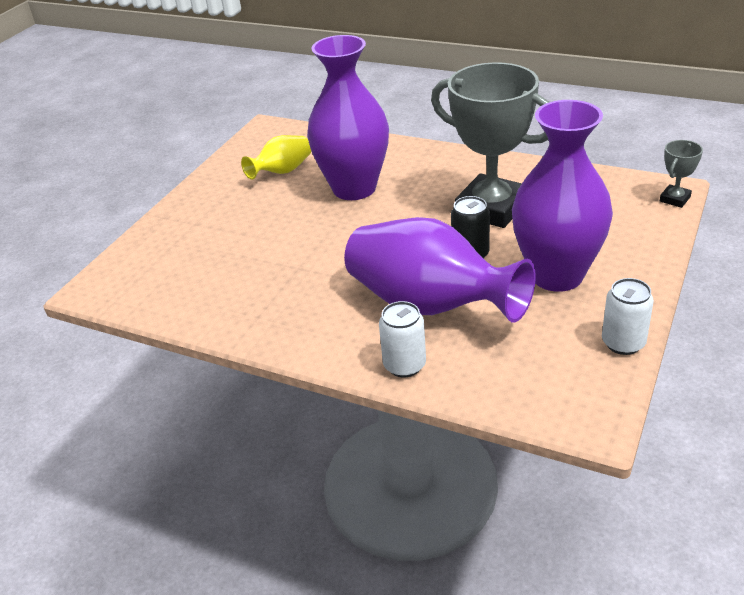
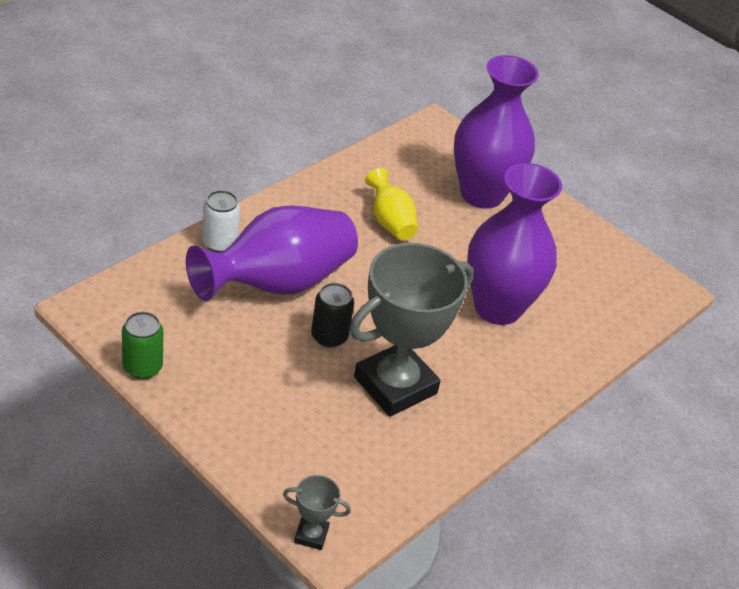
camera: 100 degrees right, 5 degrees up
(282, 171) = (563, 272): yellow vase -> yellow vase (390, 221)
(556, 275) = (257, 375): purple vase -> purple vase (482, 194)
(623, 343) = (142, 367): white can -> green can
(674, 199) = (311, 535): grey trophy -> grey trophy turned 45 degrees counterclockwise

